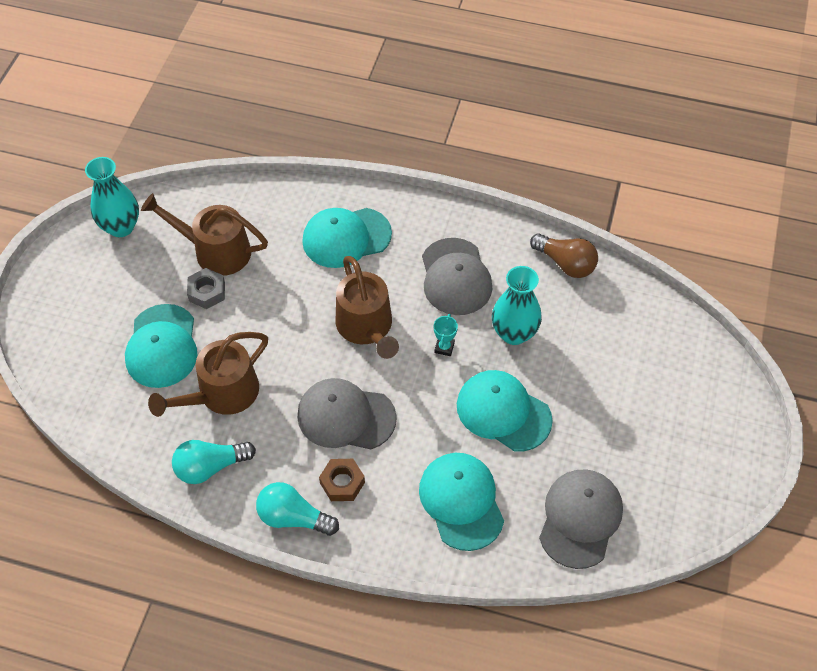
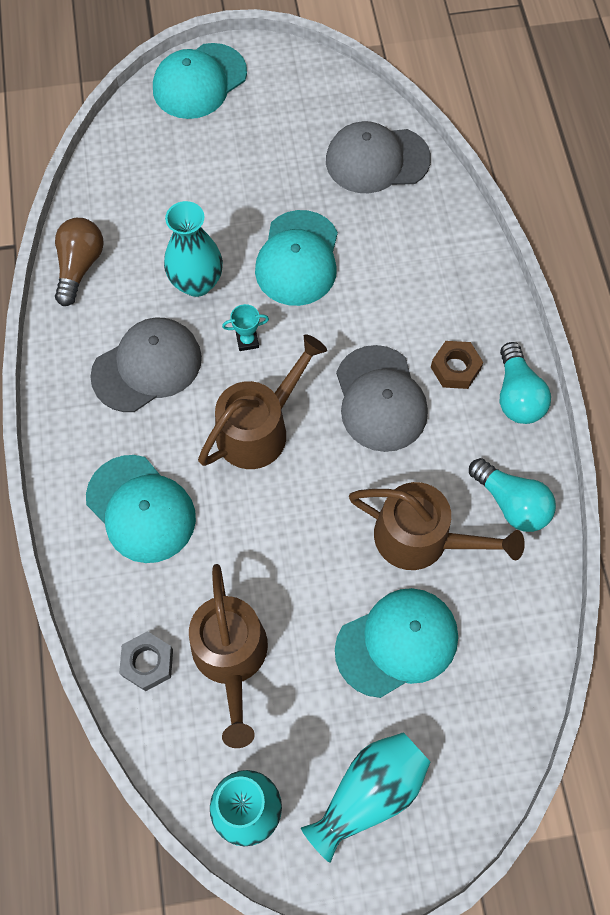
camera: 115 degrees left, 10 degrees up
(85, 291) = (369, 793): none -> turquoise vase
(207, 292) = (296, 633): grey nut -> grey nut (147, 663)
(461, 501) = (414, 258): turquoise cap -> turquoise cap (199, 81)

